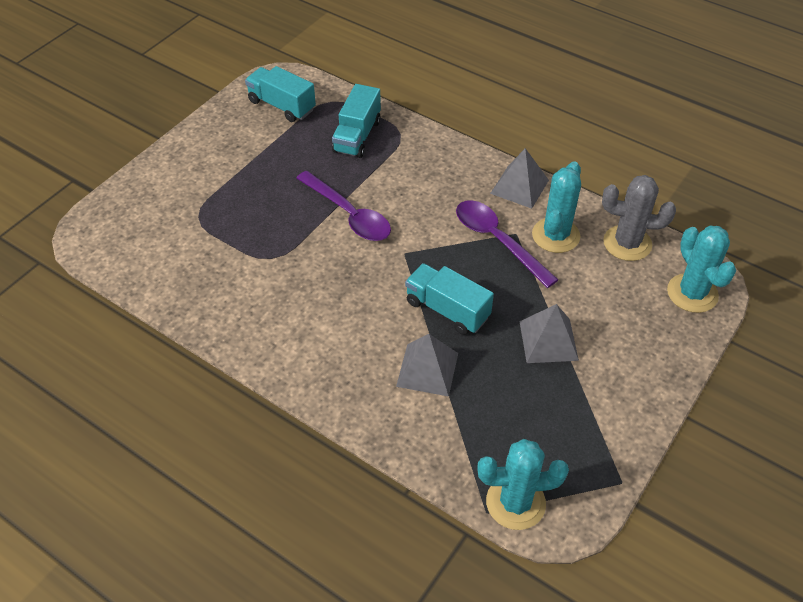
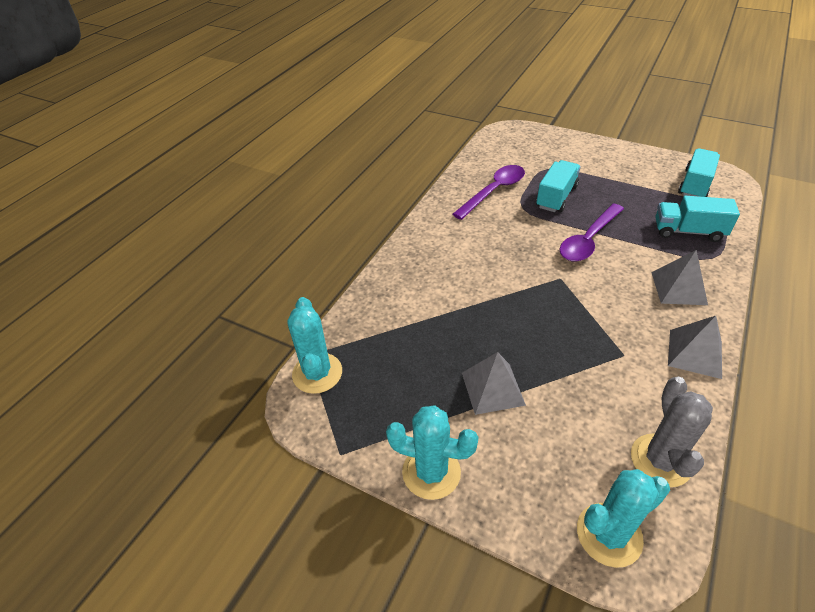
camera: 85 degrees right, 5 degrees down
(427, 369) = (438, 306): grey pyramid -> grey pyramid (678, 288)
(447, 310) = (506, 312): turquoise truck -> turquoise truck (556, 197)
(498, 241) = (606, 341): purple spoon -> purple spoon (494, 191)
(555, 235) = (638, 389): turquoise cactus -> turquoise cactus (431, 472)

